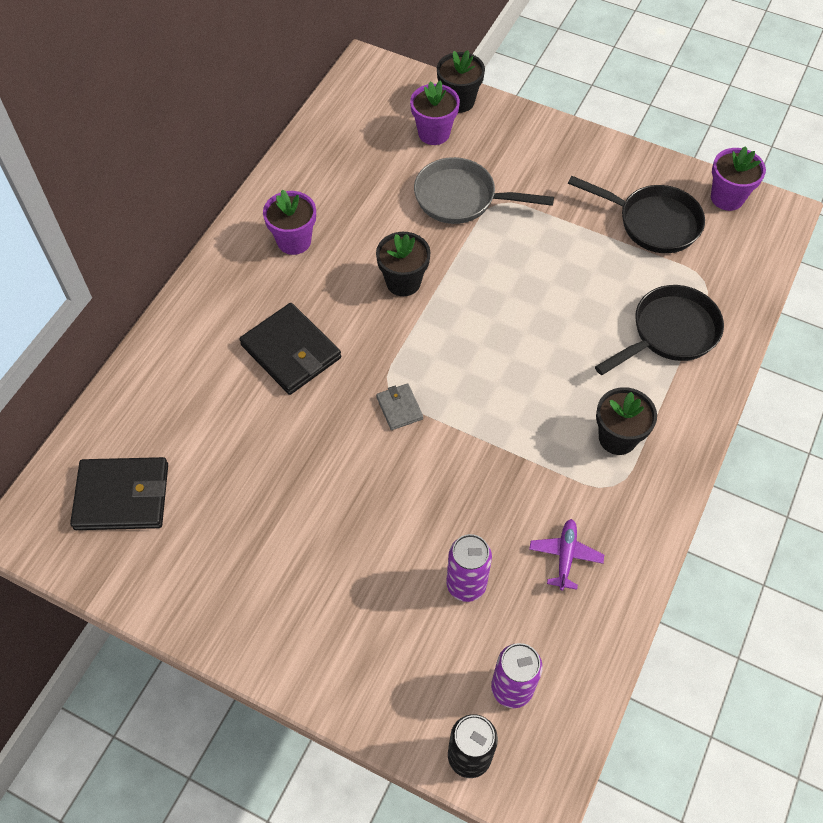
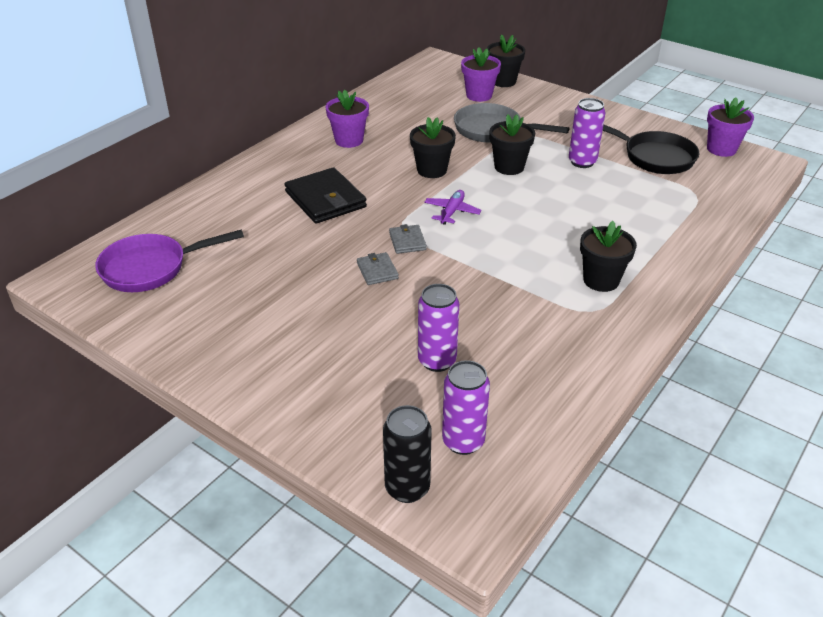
camera: 10 degrees right, 20 degrees down
(122, 496) = (151, 268): black wallet -> purple pan
(376, 461) = (377, 271): none -> grey wallet
(491, 264) = (509, 167): none -> black flower pot
(565, 556) = (536, 352): purple plane -> purple plane (452, 212)
(573, 243) = (582, 162): none -> purple can
(669, 333) = (659, 221): black pan -> none

